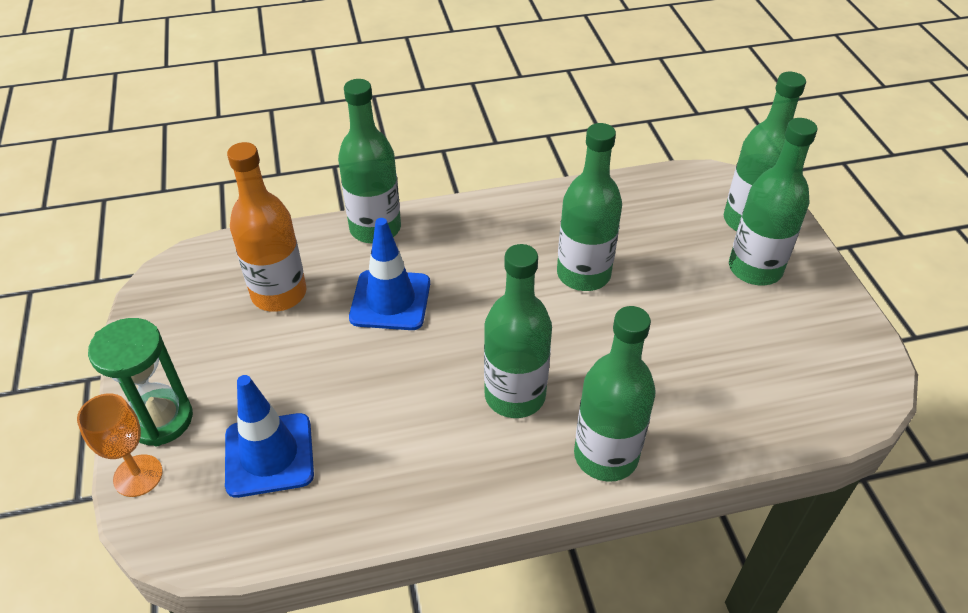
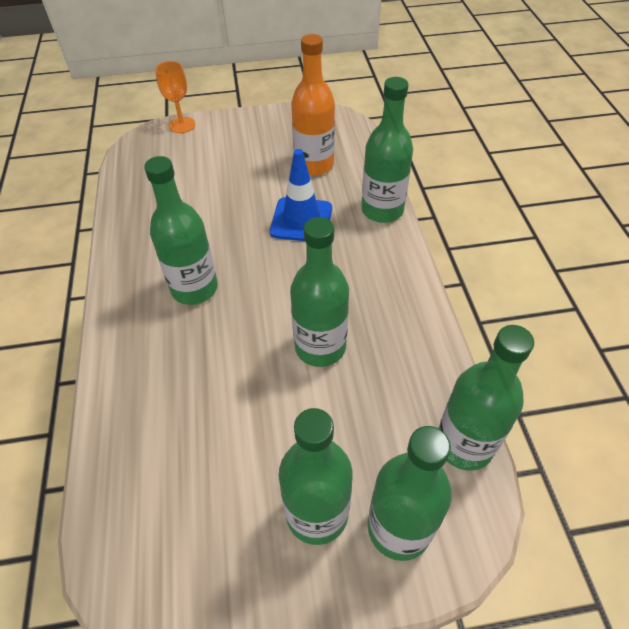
camera: 95 degrees right, 5 degrees up
(161, 419) = (218, 128): green hourglass -> none
(269, 455) = (180, 170): blue traffic cone -> none
(606, 456) = (124, 339): green bottle -> green bottle (464, 444)

